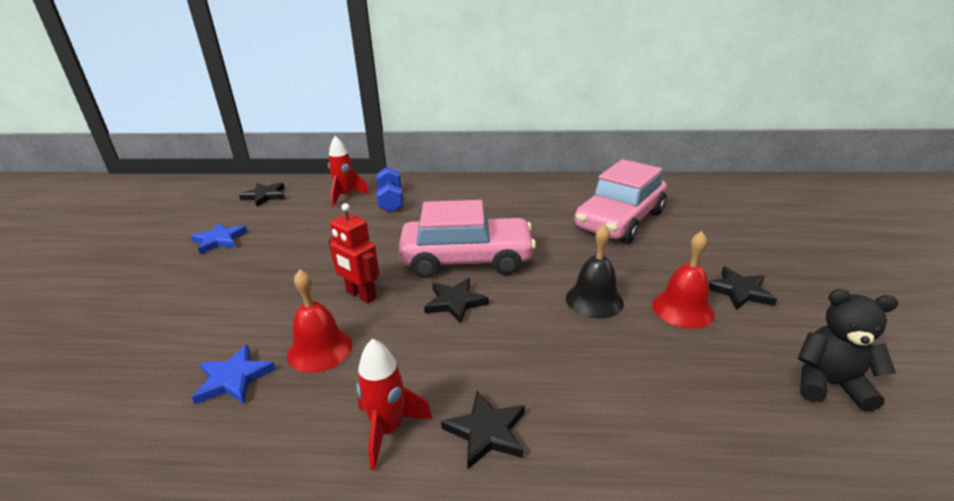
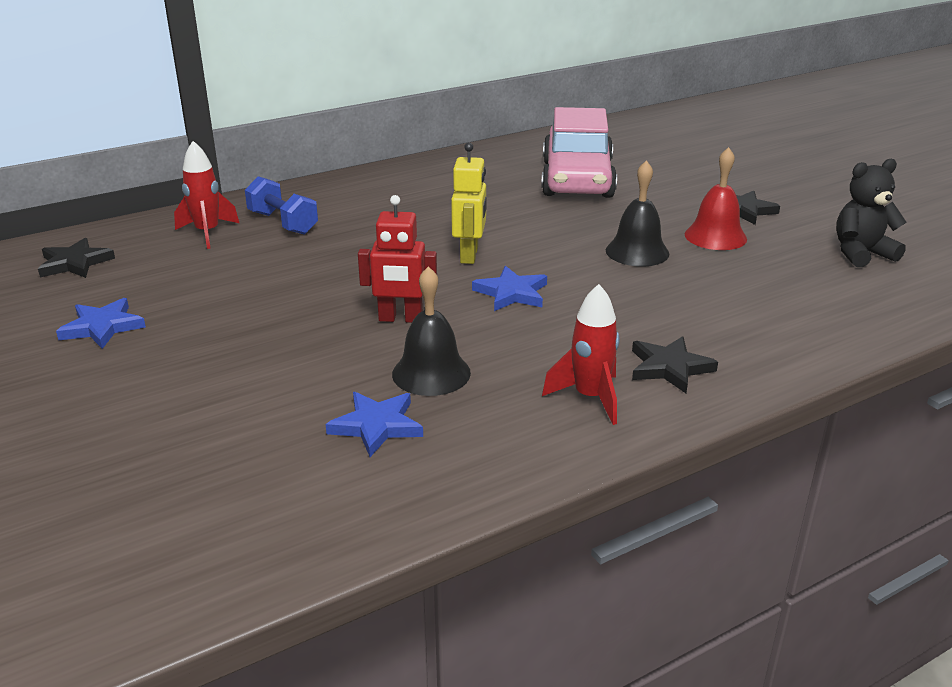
camera: 35 degrees left, 0 degrees up
(320, 349) = (431, 373): red bell -> black bell
(455, 302) = (512, 293): black star -> blue star
(466, 260) = (469, 255): pink car -> yellow robot

